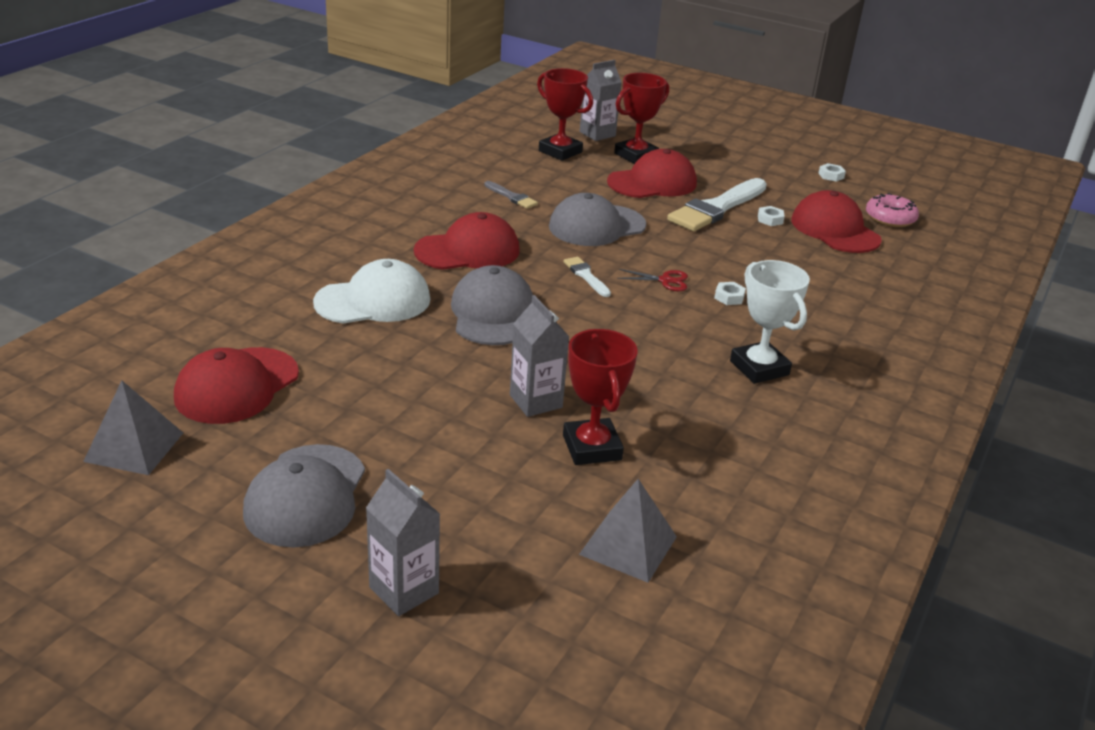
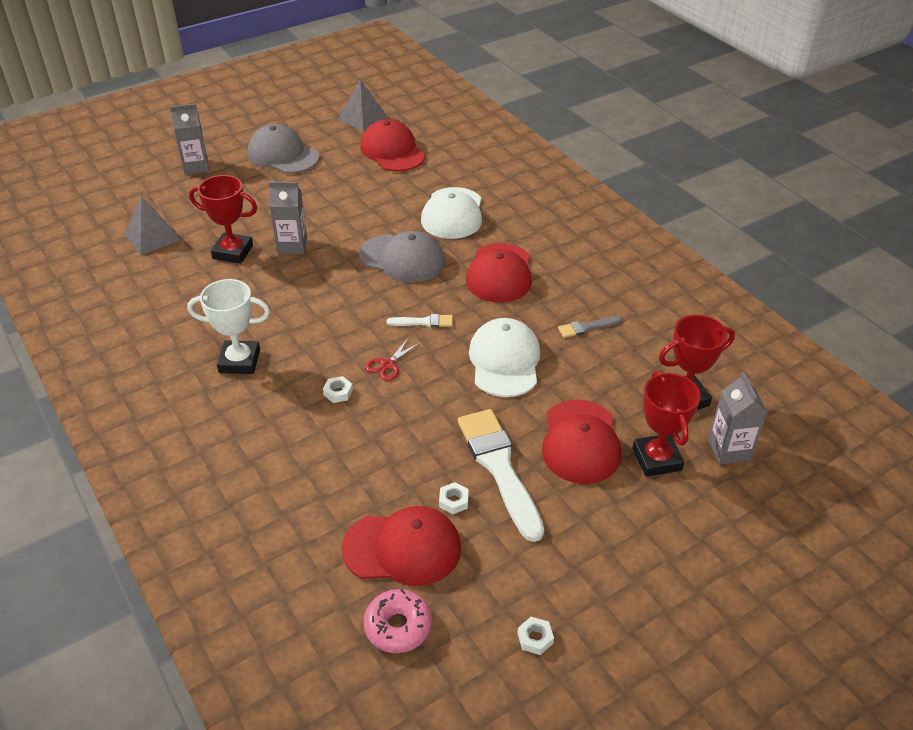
camera: 120 degrees right, 10 degrees up
(596, 226) = (504, 361): grey cap -> white cap

